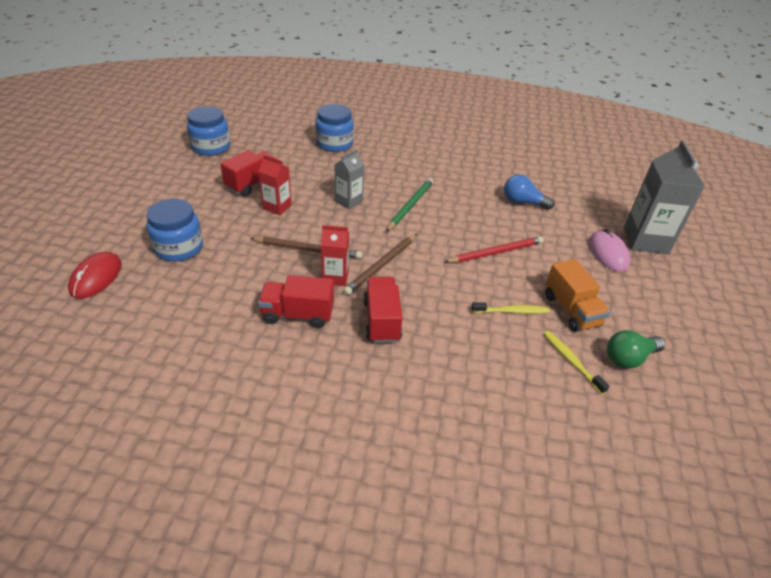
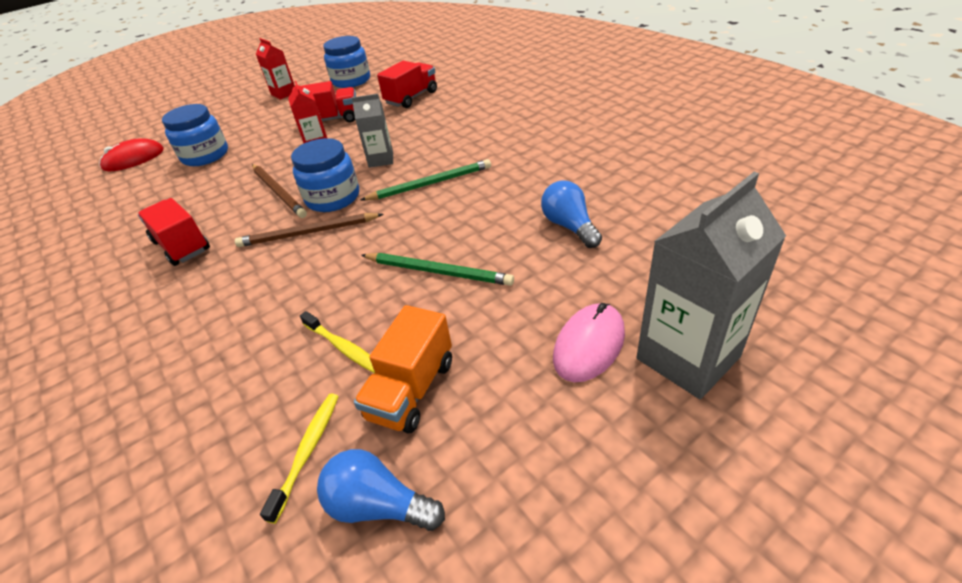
camera: 50 degrees right, 0 degrees up
(334, 144) = (456, 101): blue jar -> blue jar (333, 198)
(335, 277) = (257, 226): red carton -> red carton (284, 94)
(381, 321) = (223, 286): red truck -> red truck (411, 98)
(495, 252) = (437, 271): red pencil -> green pencil
(629, 358) = (378, 505): green light bulb -> blue light bulb

